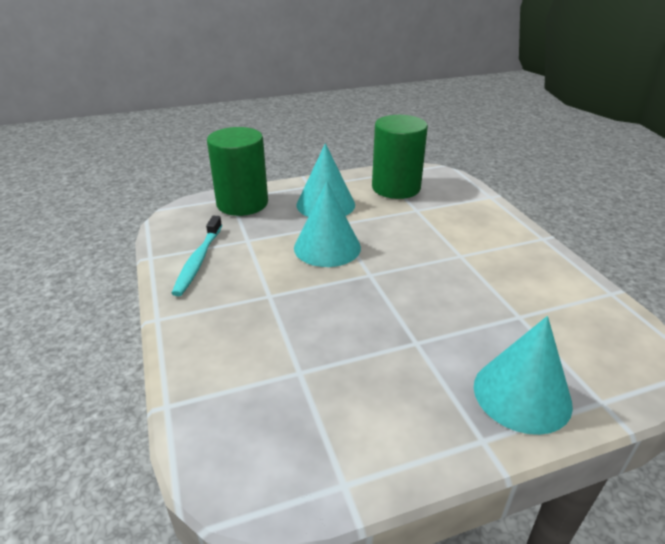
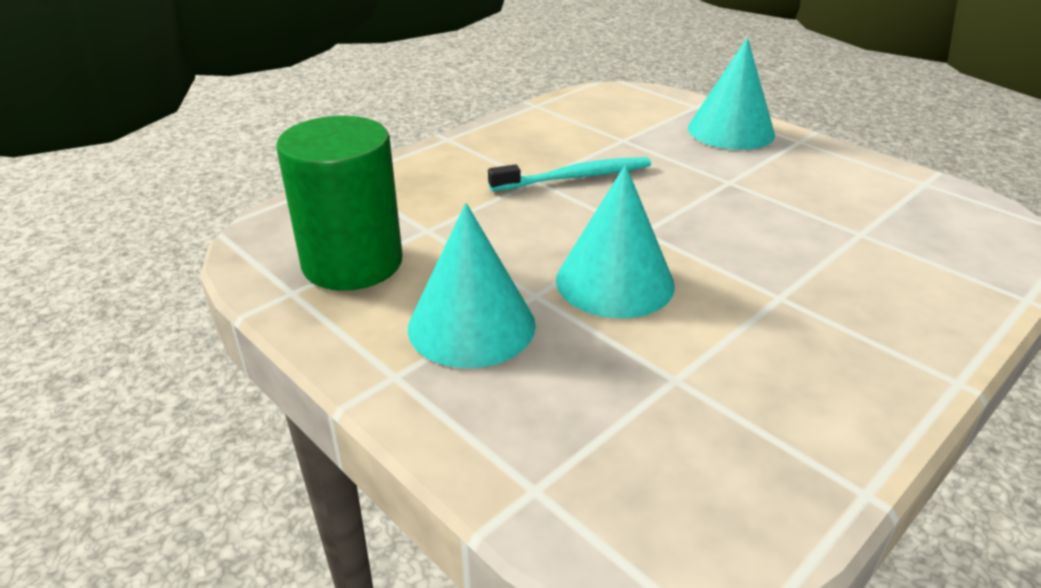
camera: 115 degrees left, 0 degrees up
(198, 261) = (798, 411): turquoise toothbrush -> turquoise toothbrush (575, 177)
(242, 203) = (549, 451): green cylinder -> none

